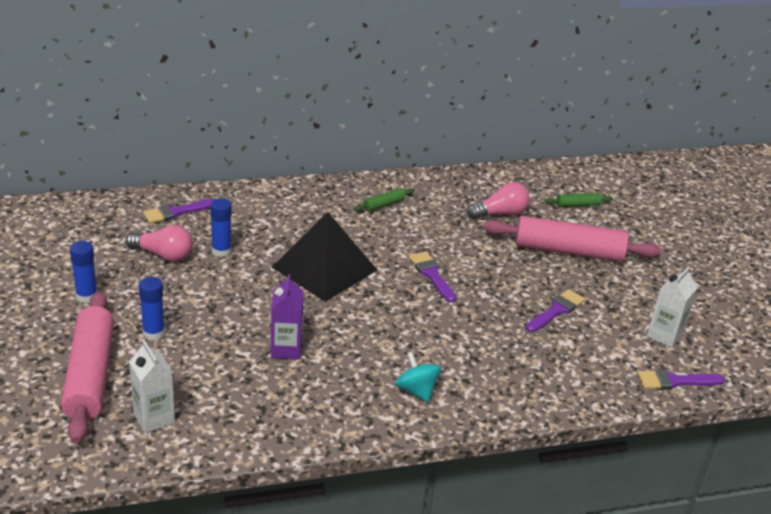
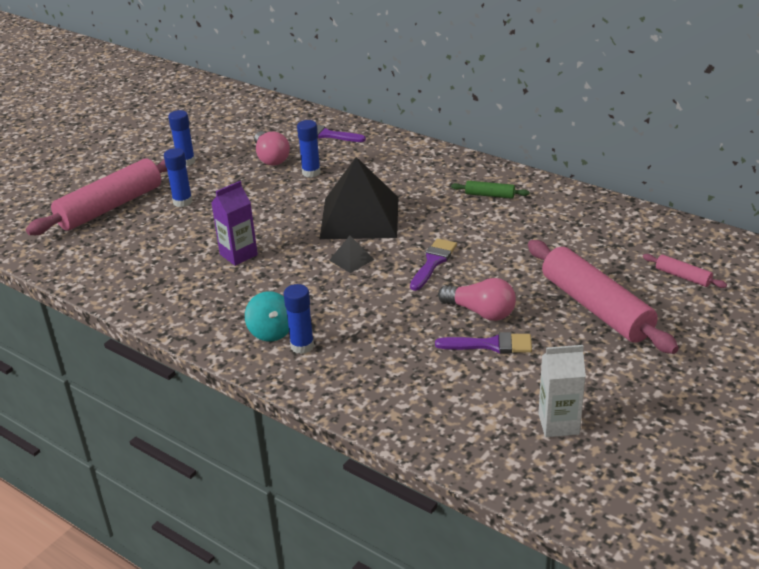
camera: 55 degrees right, 0 degrees up
(154, 418) = (97, 250): white carton -> none
(375, 304) = (351, 259): none -> black pyramid
(416, 390) = (271, 331): turquoise spinning top -> turquoise spinning top turned 135 degrees clockwise
(454, 386) = (302, 346): none -> blue glue stick
(500, 214) = (584, 248): pink light bulb -> pink light bulb (480, 312)
(577, 205) = (682, 276): green rolling pin -> pink rolling pin
(674, 381) = (494, 463): purple brush -> none

